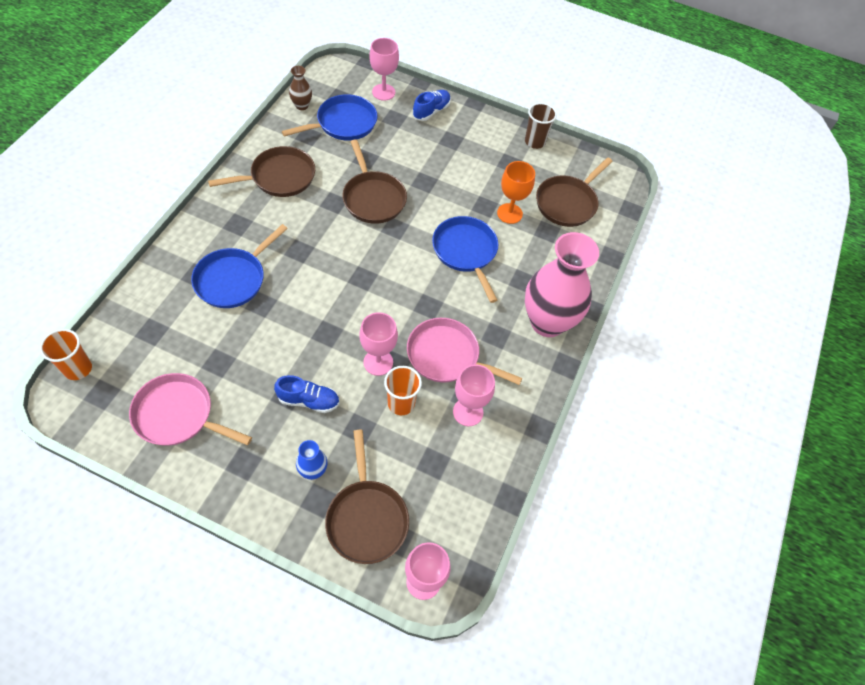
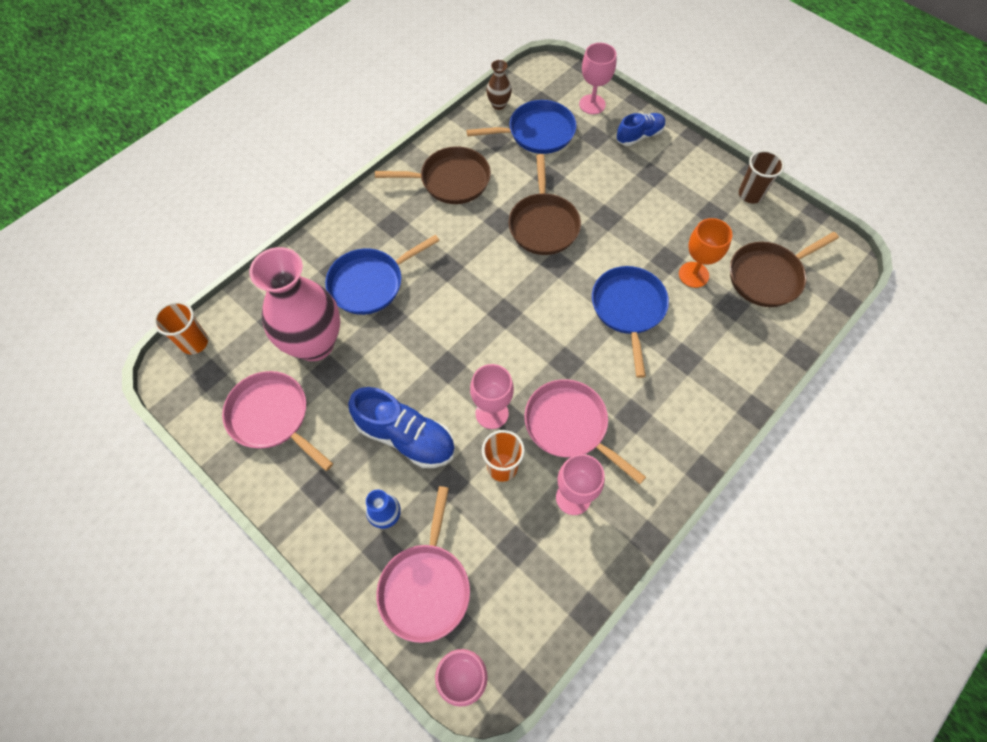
camera: 25 degrees right, 5 degrees up
(308, 400) = (406, 437): blue shoe -> blue shoe, size x1.60
(366, 518) = (426, 586): brown pan -> pink pan
(547, 322) = (698, 415): pink vase -> pink vase (314, 344)

